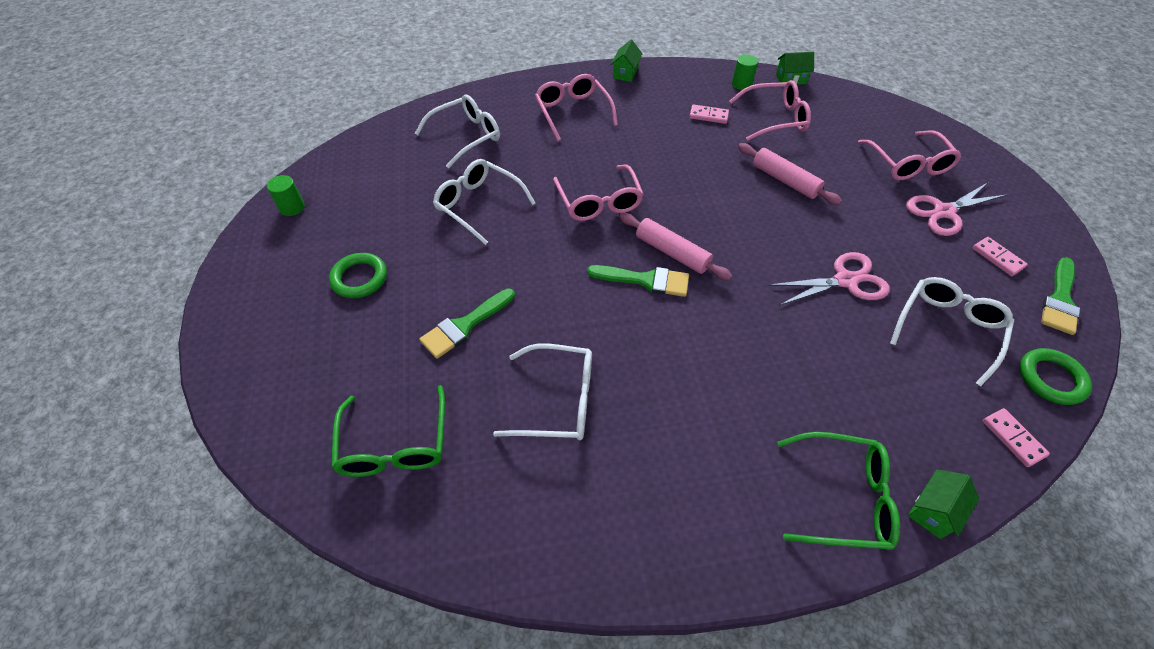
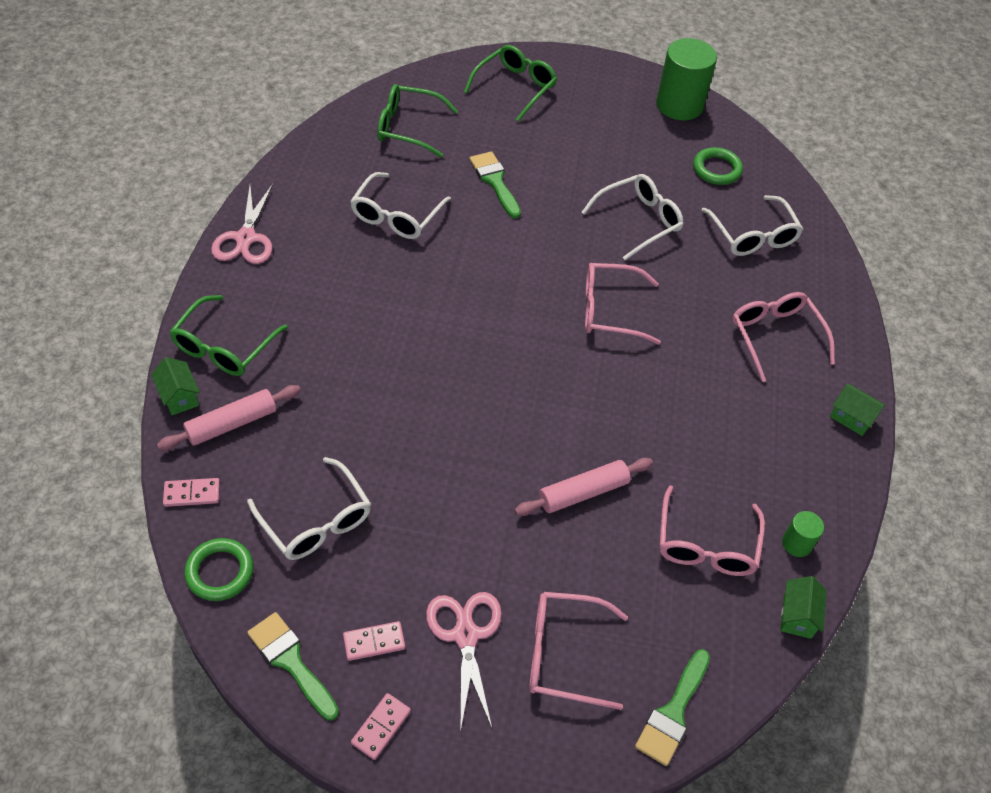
camera: 105 degrees right, 0 degrees up
(286, 353) = (515, 87): none -> green glasses
(292, 207) = (679, 105): green cylinder -> green cylinder, size x2.11
(359, 278) = (574, 132): green ring -> green ring (716, 169)
(573, 112) = (775, 337): pink glasses -> pink glasses turned 105 degrees counterclockwise
(645, 280) = (489, 309): green brush -> green brush (673, 713)
(672, 253) = (515, 342): pink rolling pin -> pink rolling pin (232, 424)
(708, 116) = (732, 471): pink domino -> pink domino (381, 727)
(845, 280) = (415, 468): pink scissors -> pink scissors (246, 238)

